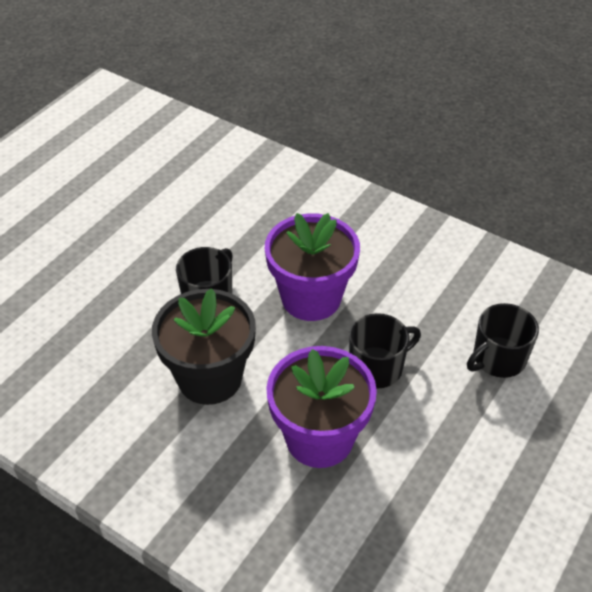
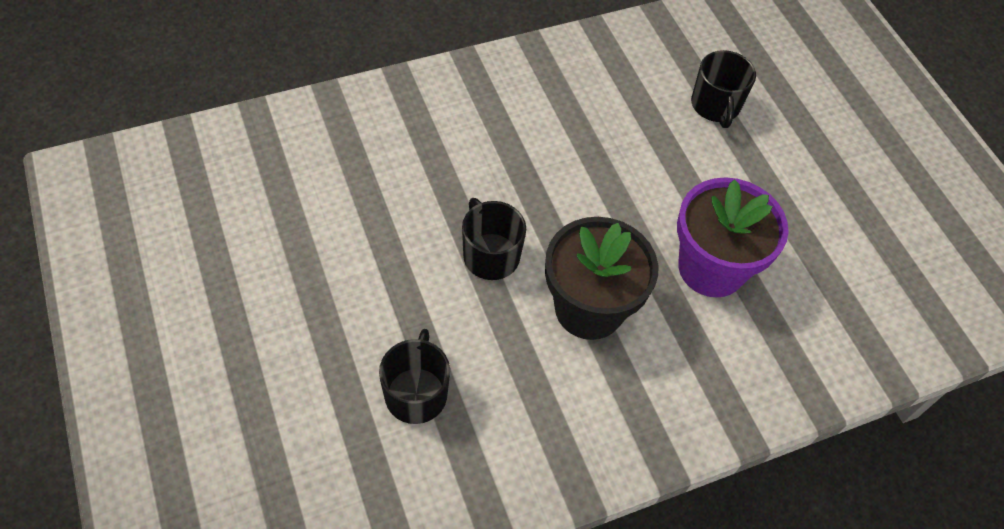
camera: 60 degrees left, 10 degrees up
(311, 298) = (554, 181): purple flower pot -> none
(377, 367) = (667, 185): black mug -> black mug (416, 393)

